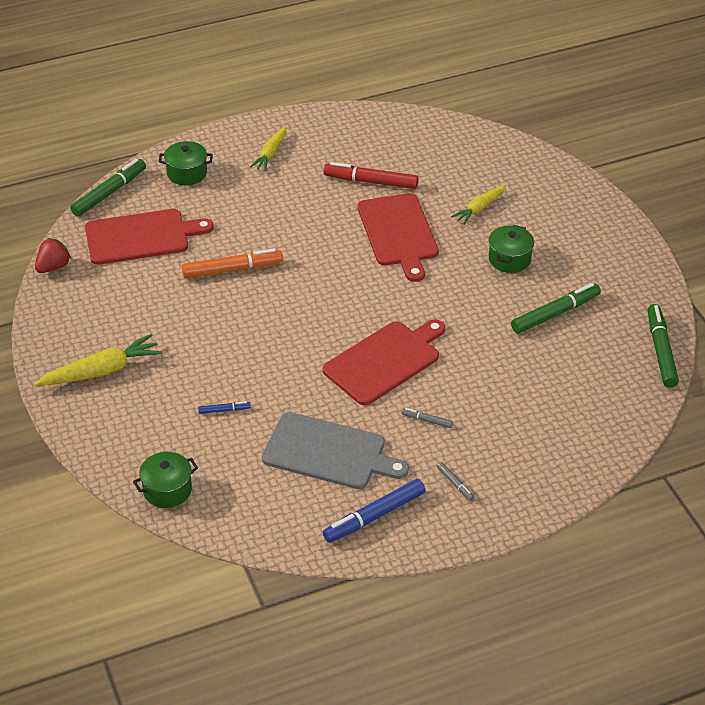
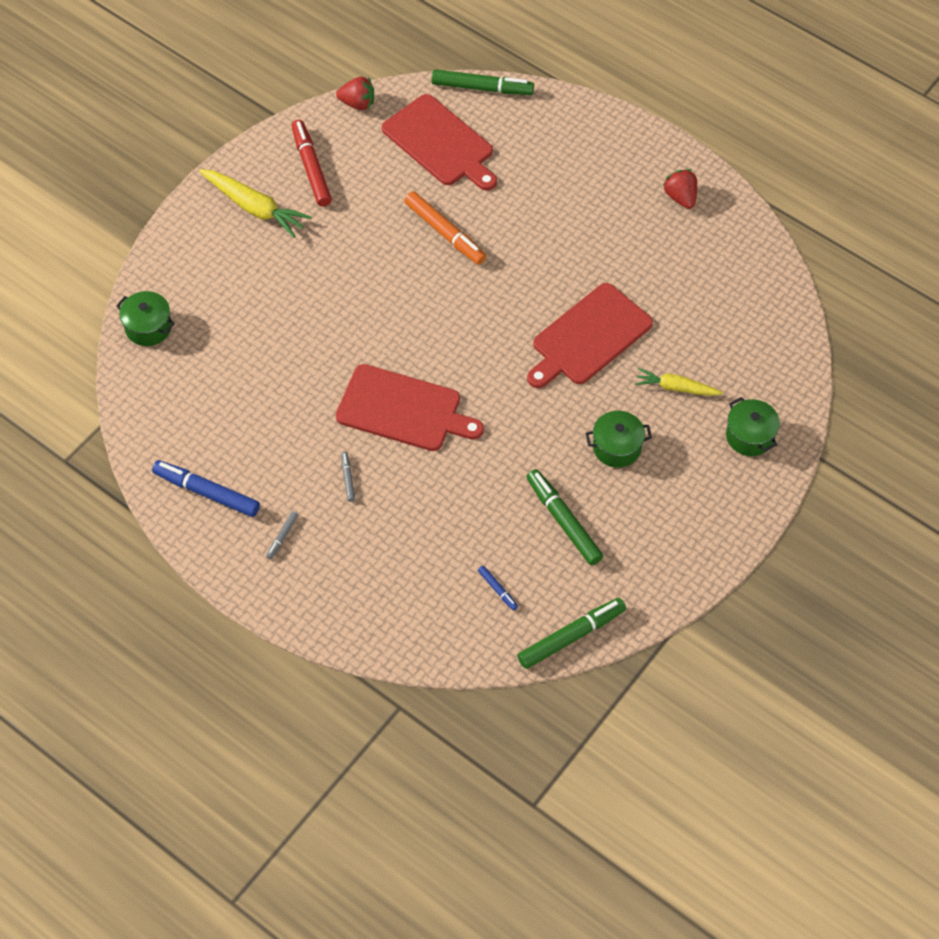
camera: 60 degrees right, 15 degrees up
(187, 173) = (552, 129): green pot -> green pot (749, 436)
(224, 410) = (264, 319): blue marker -> blue marker (498, 589)
(270, 154) = (629, 178): yellow carrot -> none
(311, 137) = (680, 197): none -> red strawberry
(329, 452) = (261, 422): grey cutting board -> none
(371, 182) = (648, 278): red marker -> red marker (311, 168)
(555, 313) = (563, 521): green marker -> green marker turned 150 degrees counterclockwise

